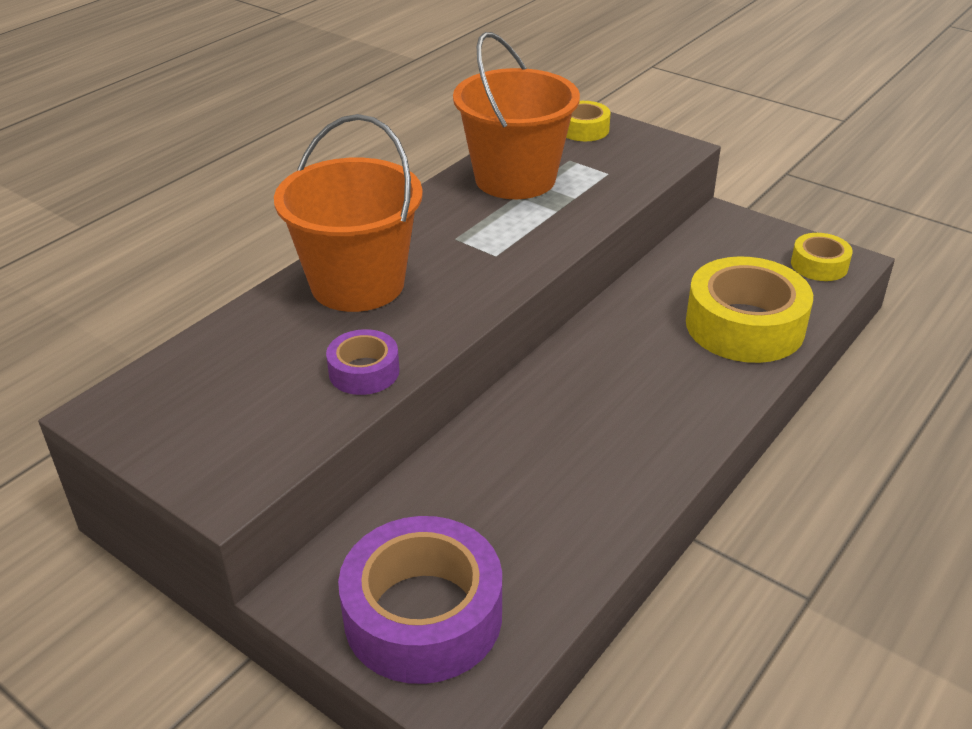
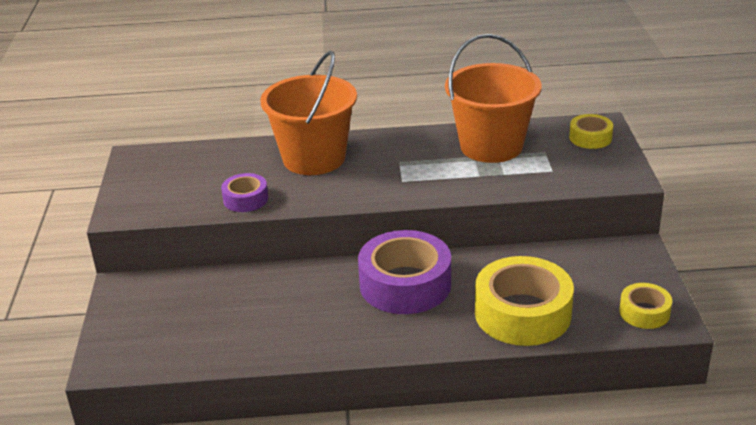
camera: 50 degrees right, 5 degrees down
(423, 615) = (143, 326): purple tape -> purple tape (405, 284)

